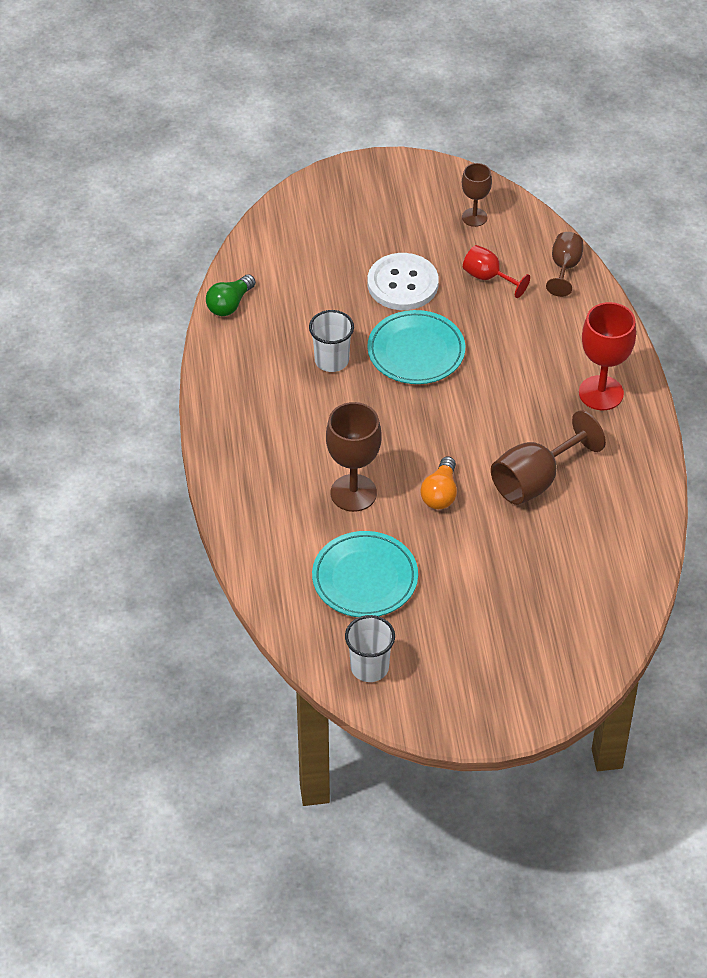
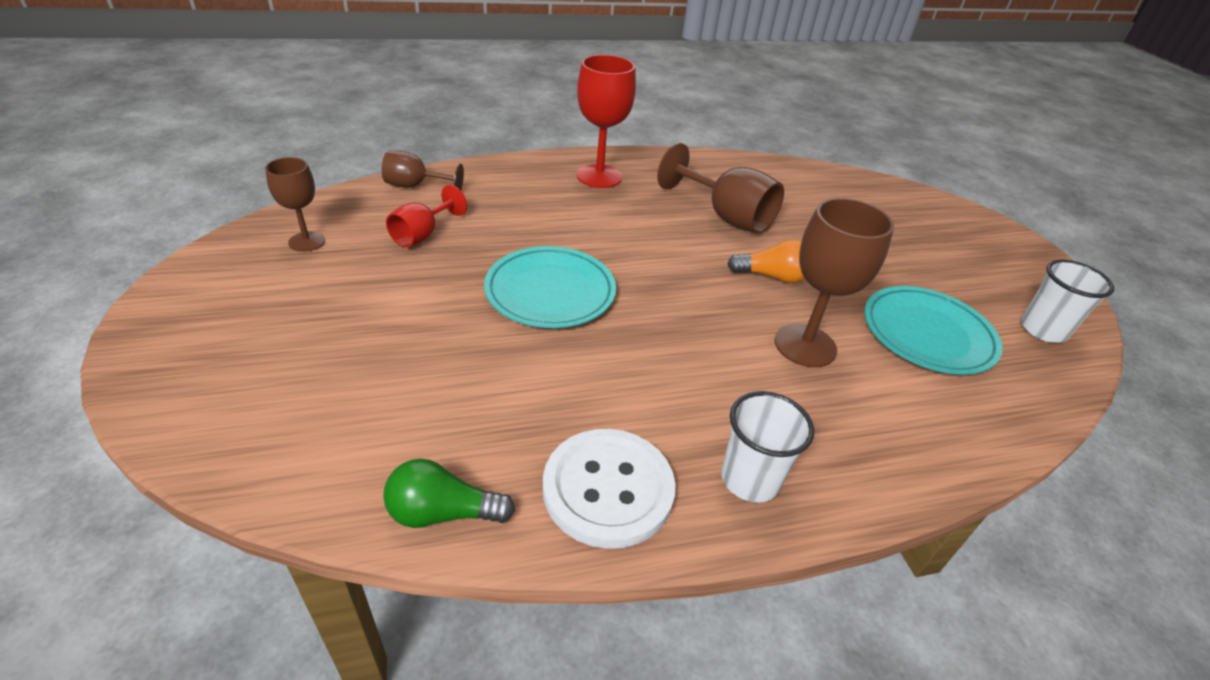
camera: 100 degrees left, 10 degrees down
(230, 304) = (443, 513): green light bulb -> green light bulb turned 150 degrees clockwise
(331, 360) = (574, 371): white cup -> white cup (750, 479)
(402, 284) = (422, 302): white button -> white button (608, 489)

